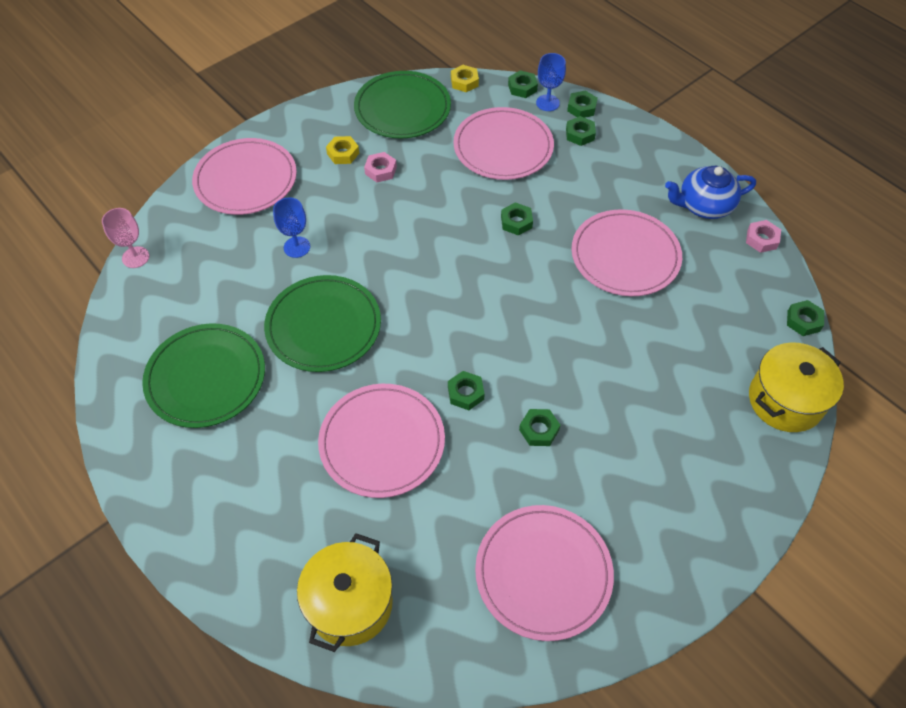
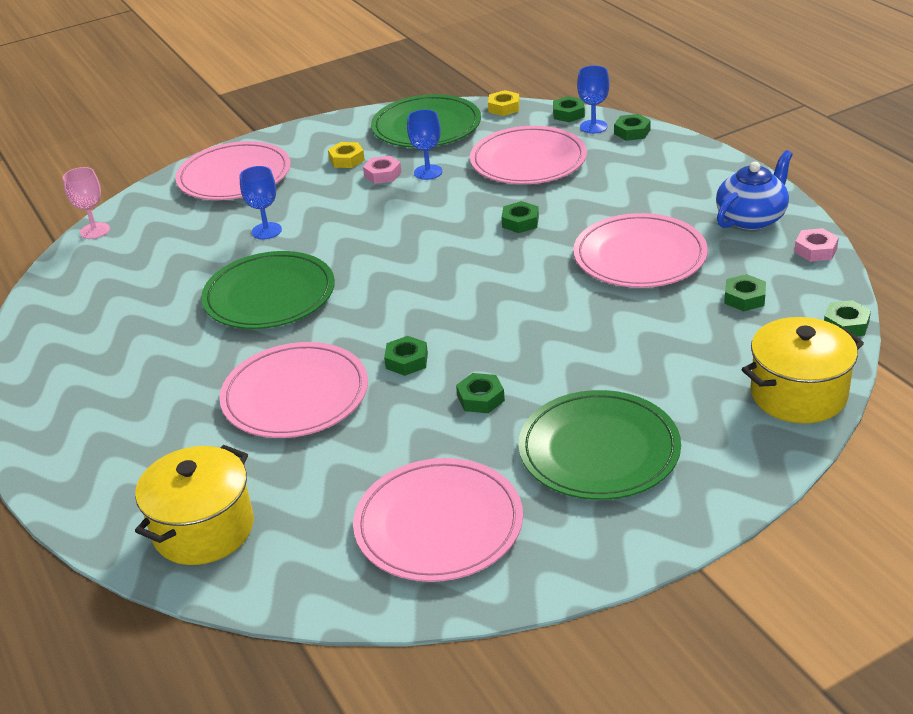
camera: 15 degrees right, 20 degrees down
(206, 377) = (126, 329): green plate -> green plate (599, 450)
(420, 166) = (428, 172): none -> blue goblet
(580, 134) = (622, 153): green nut -> green nut (744, 298)
(703, 206) = (752, 218): blue teapot -> blue teapot turned 135 degrees clockwise

